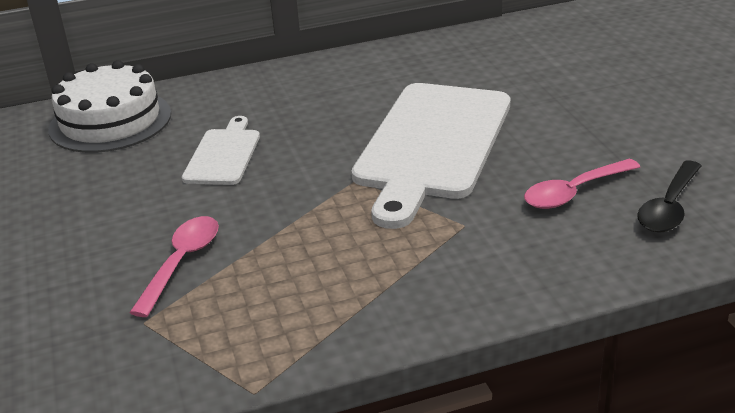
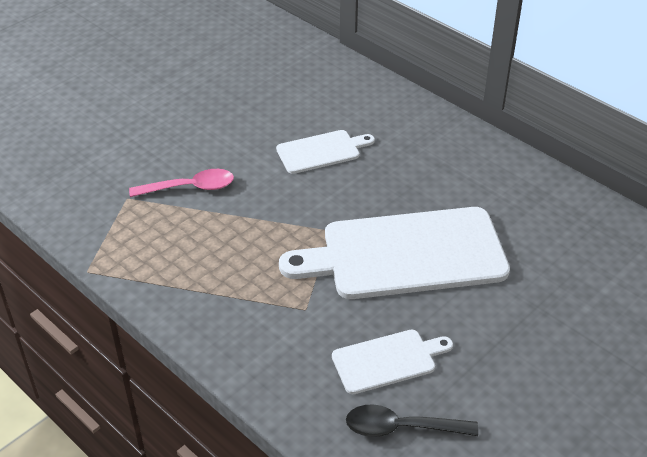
camera: 60 degrees right, 10 degrees up
(110, 121) = (329, 80): white cake -> none
(574, 192) = (387, 361): pink spoon -> white cutting board

